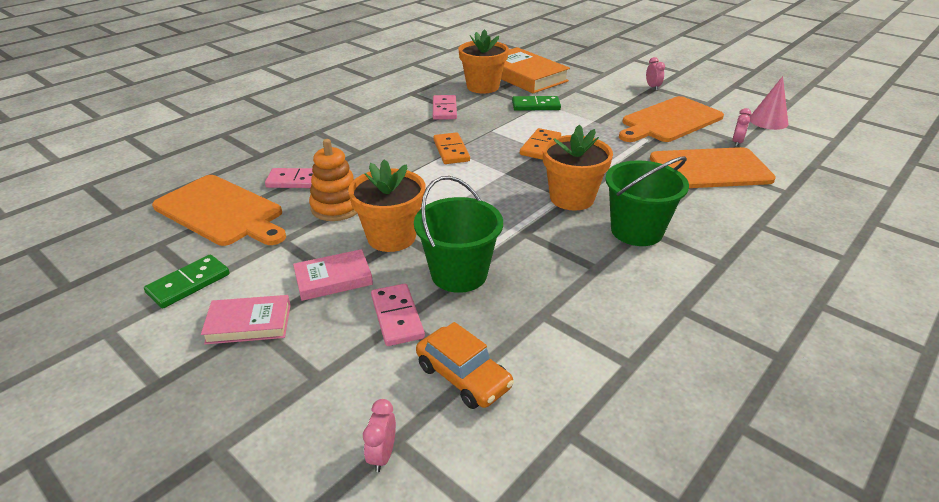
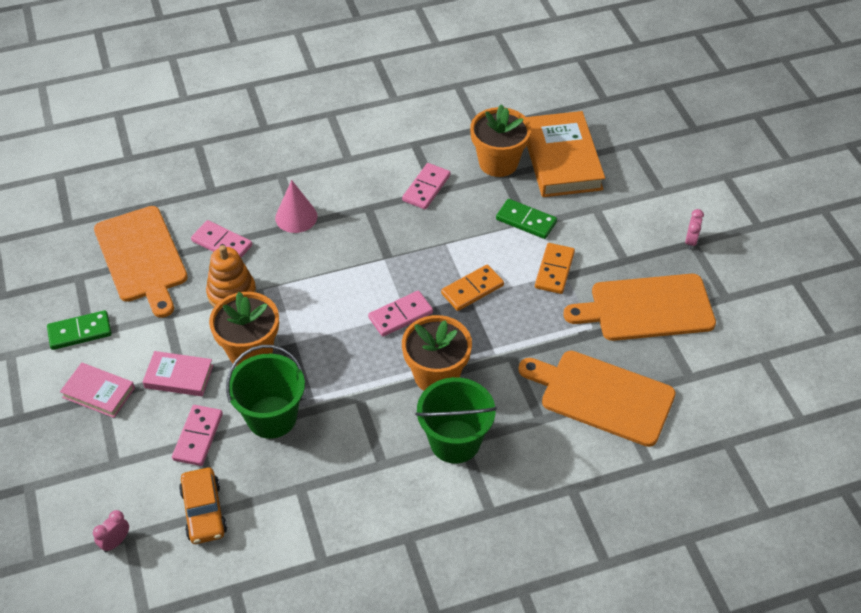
camera: 30 degrees right, 15 degrees up
(451, 151) = (382, 258): orange domino -> orange domino (554, 270)
(502, 175) = (400, 315): none -> pink domino
(737, 142) = (682, 374): pink clock -> none
(768, 121) = (760, 357): pink cone -> pink cone (296, 217)

